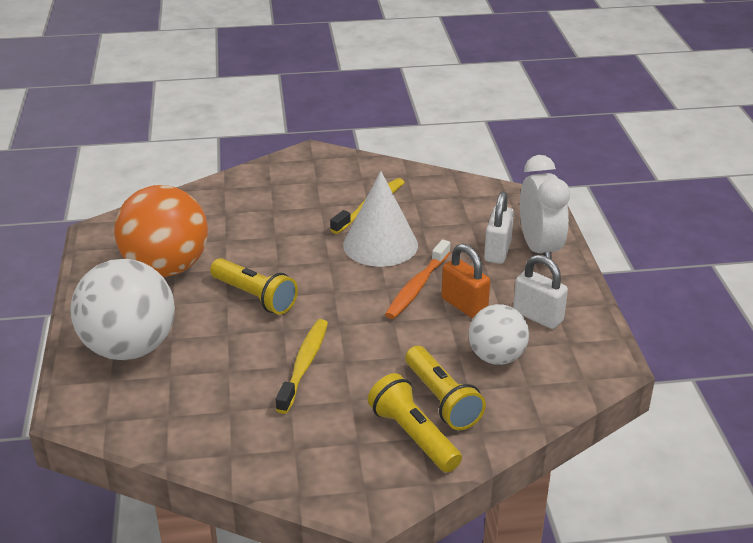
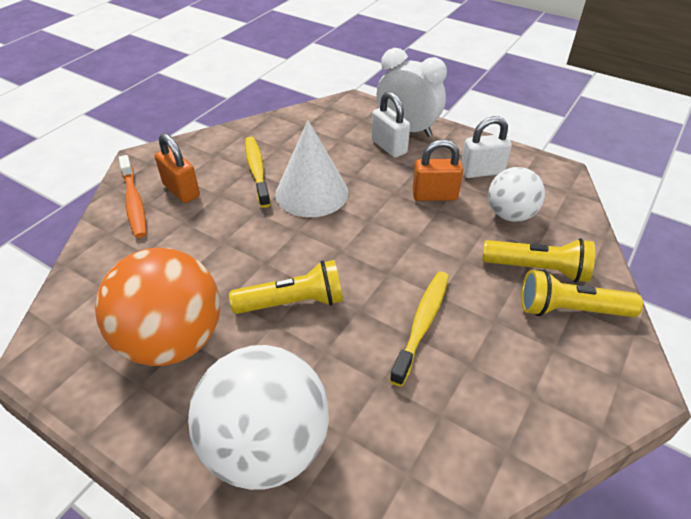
camera: 50 degrees left, 10 degrees up
(302, 189) = (181, 191): none -> orange padlock
(304, 365) = (422, 324): yellow toothbrush -> yellow toothbrush turned 60 degrees clockwise
(417, 287) = (387, 205): orange toothbrush -> orange toothbrush (134, 202)

